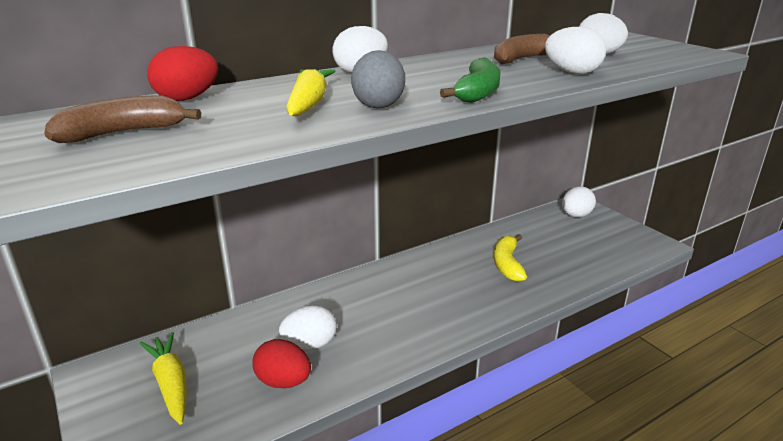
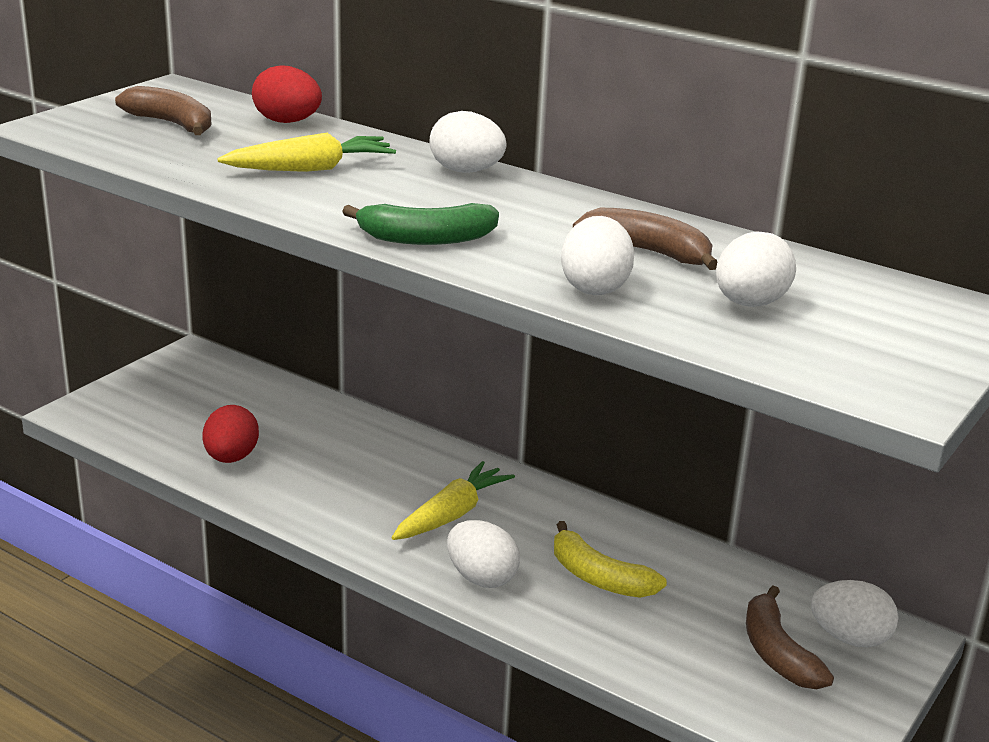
camera: 65 degrees right, 0 degrees up
(171, 383) = (198, 397): yellow carrot -> yellow carrot (452, 514)
(310, 344) = (302, 457): white egg -> white egg (481, 578)
(378, 105) = (330, 198): grey egg -> none
(507, 264) = (598, 577): yellow banana -> yellow banana turned 120 degrees counterclockwise
(584, 235) = (777, 653): none -> brown banana

